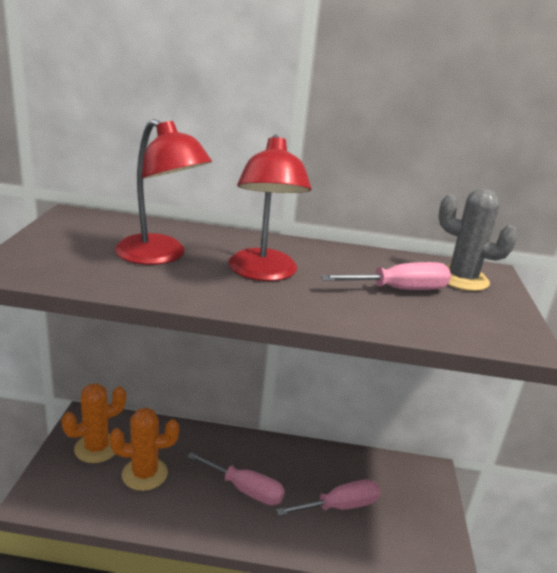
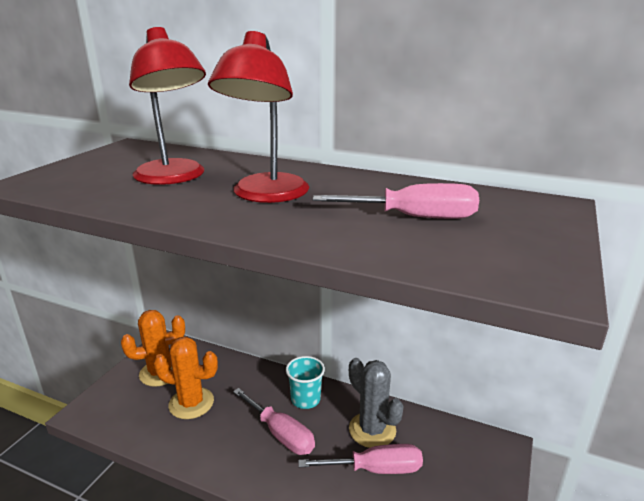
camera: 20 degrees right, 0 degrees up
(255, 454) = (305, 399): none -> turquoise cup
(462, 279) = (508, 210): grey cactus -> grey cactus (372, 430)

